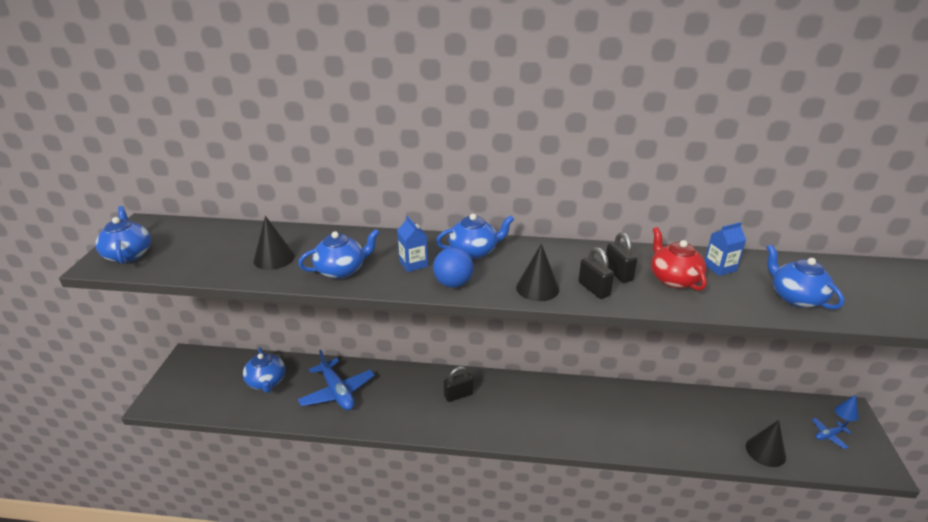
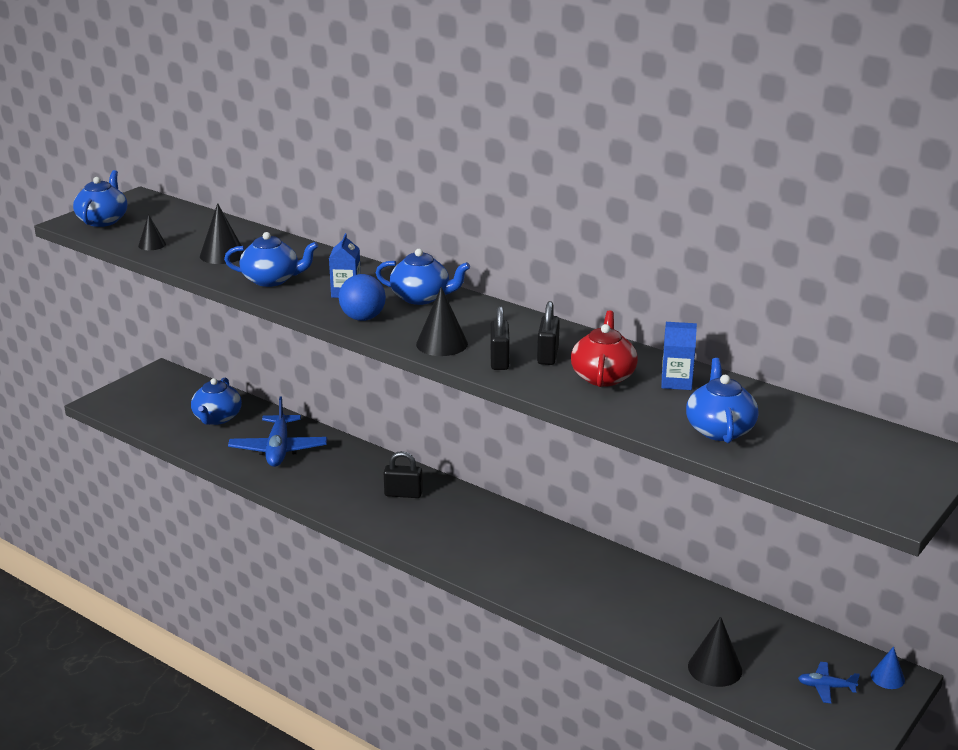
camera: 30 degrees right, 5 degrees down
(199, 266) = (152, 245): none -> black cone

